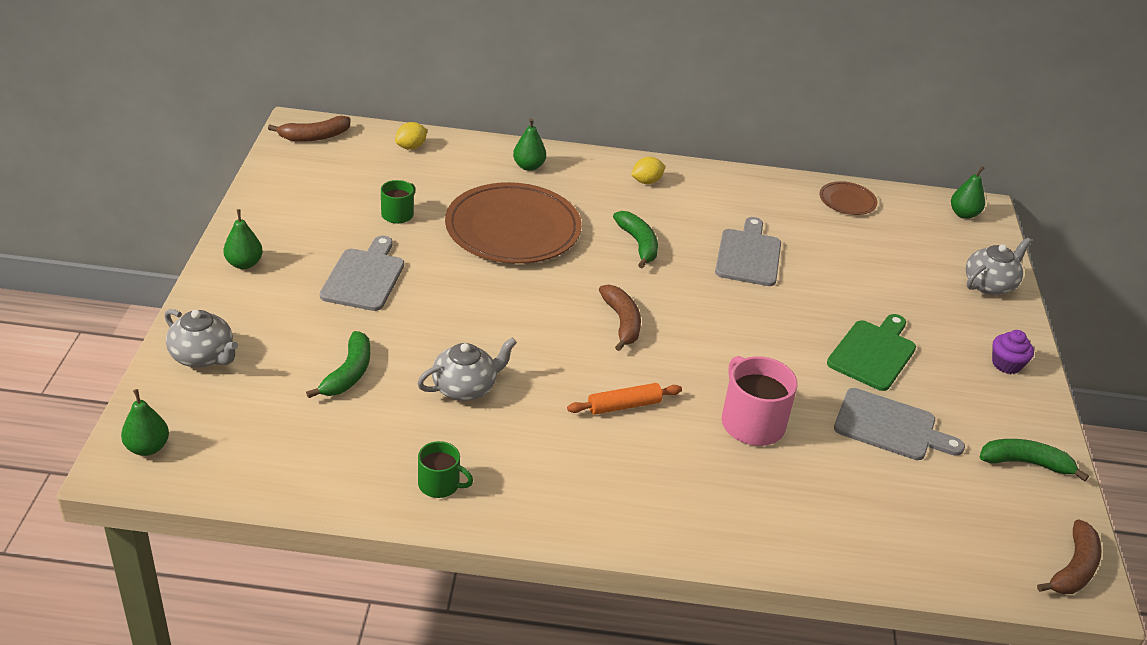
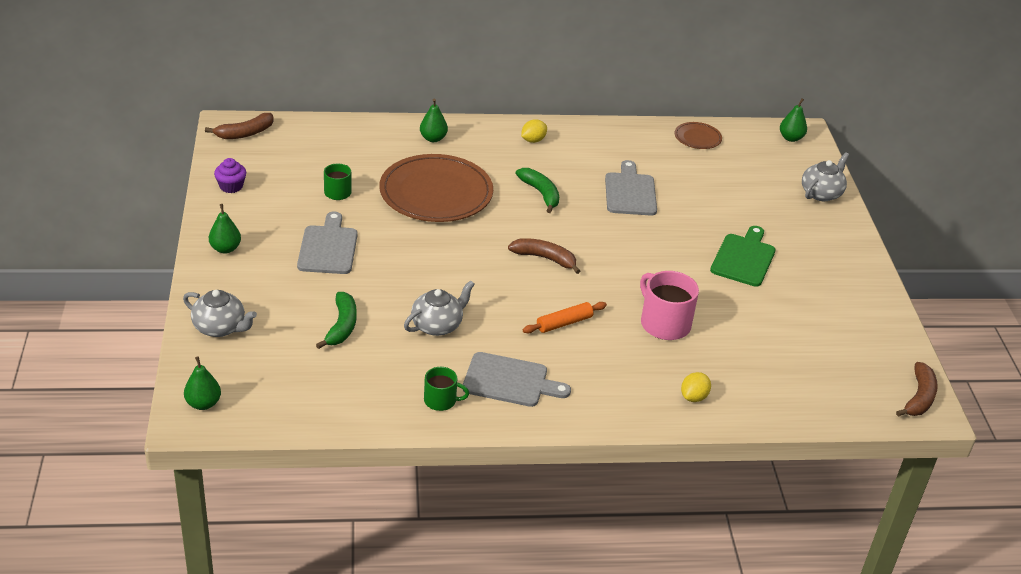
camera: 10 degrees left, 0 degrees up
(411, 147) = (330, 133): yellow lemon -> yellow lemon (694, 397)
(622, 322) = (545, 258): brown banana -> brown banana turned 45 degrees counterclockwise
(890, 426) = (768, 313): grey cutting board -> grey cutting board (510, 381)
(1006, 364) = (845, 254): purple cupcake -> purple cupcake (231, 186)
(1025, 463) = (872, 327): green banana -> none

